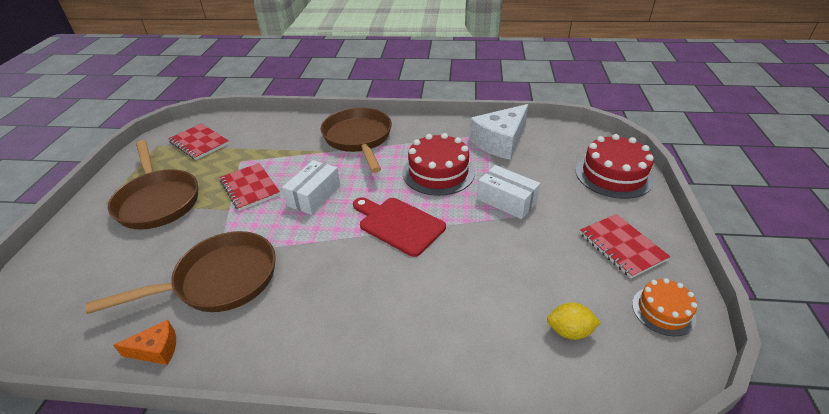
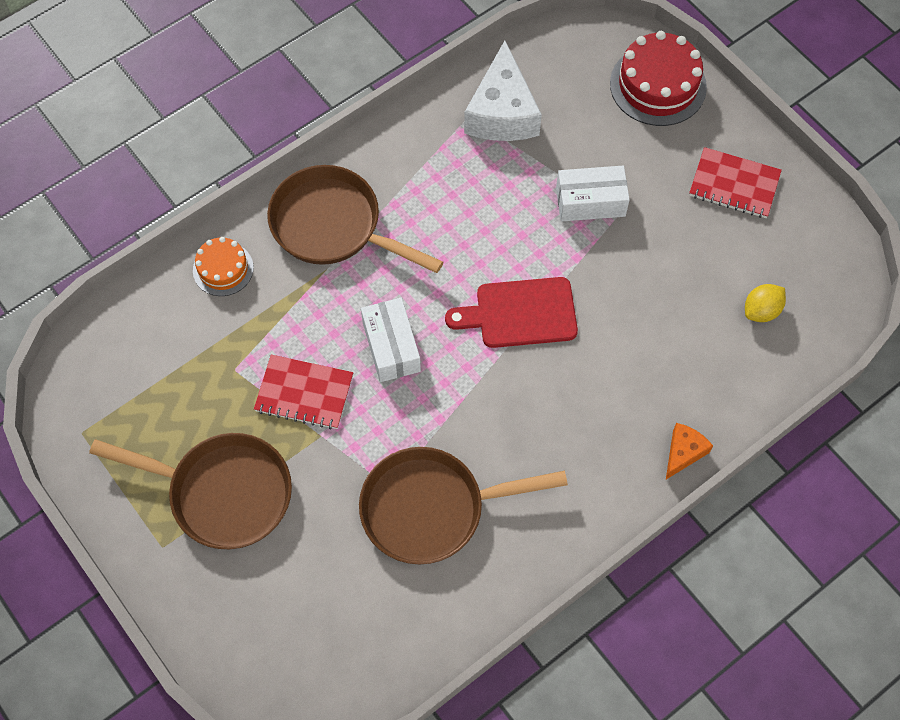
camera: 45 degrees left, 25 degrees up
(156, 350) = (469, 603): orange cheese -> orange cheese (683, 452)
(199, 143) = (135, 385): red notebook -> none
(220, 280) = (431, 508): brown pan -> brown pan turned 120 degrees counterclockwise
(438, 172) = (484, 212): red cake -> none
(663, 311) = (810, 234): orange cake -> orange cake (223, 269)

